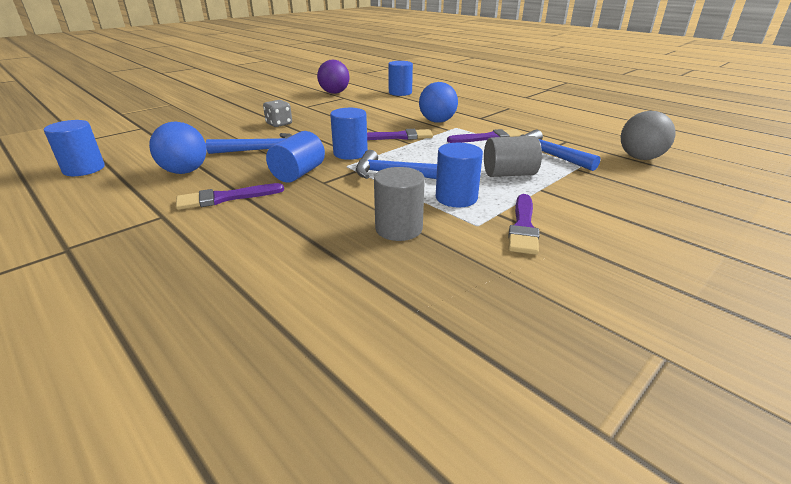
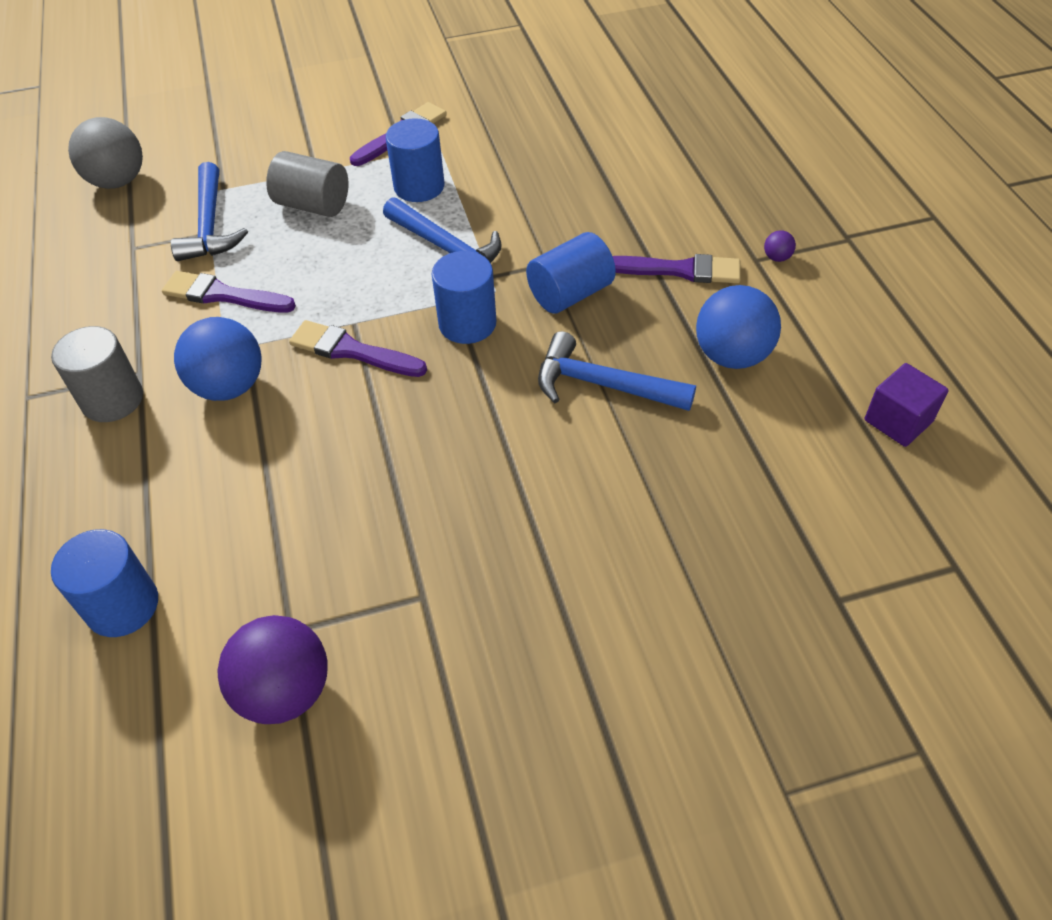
camera: 150 degrees left, 20 degrees up
(84, 169) = (898, 421): blue cylinder -> purple cube
(143, 221) = (777, 257): none -> purple ball
(279, 124) = (531, 497): grey dice -> none
(398, 229) = (515, 165): grey cylinder -> grey cylinder (112, 399)

